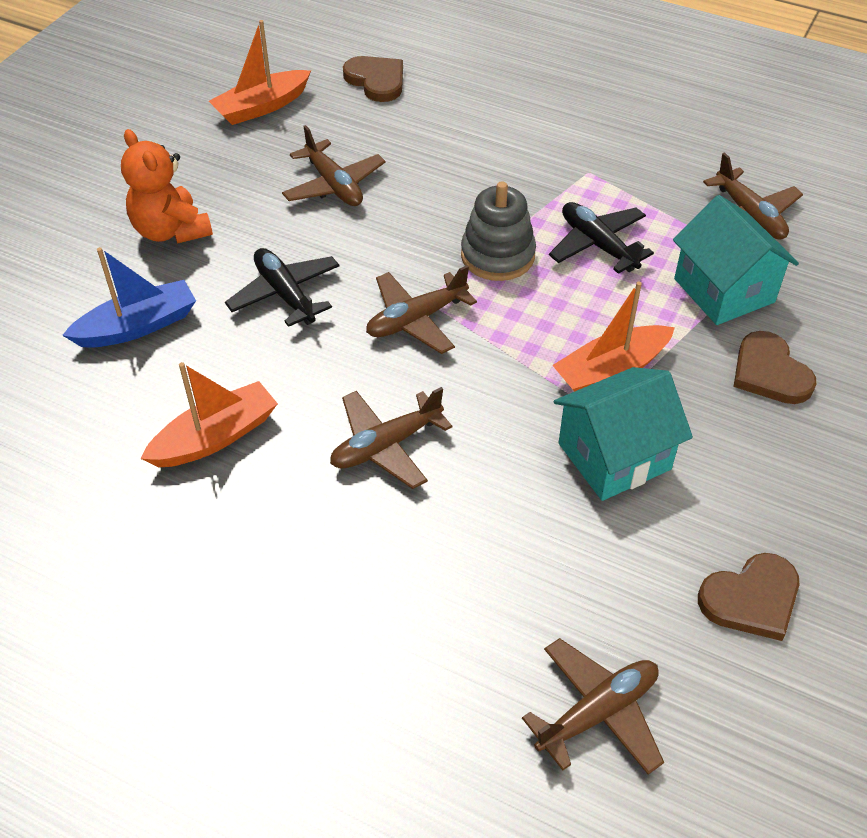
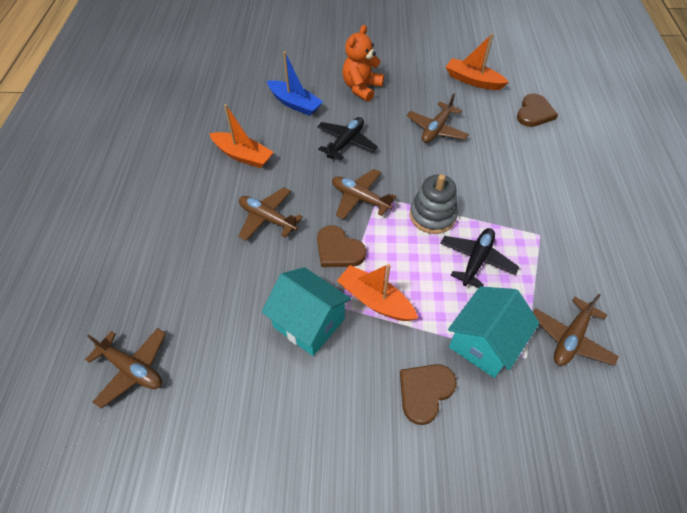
camera: 65 degrees right, 5 degrees up
(751, 599) = (232, 429): brown heart -> brown heart (338, 250)

